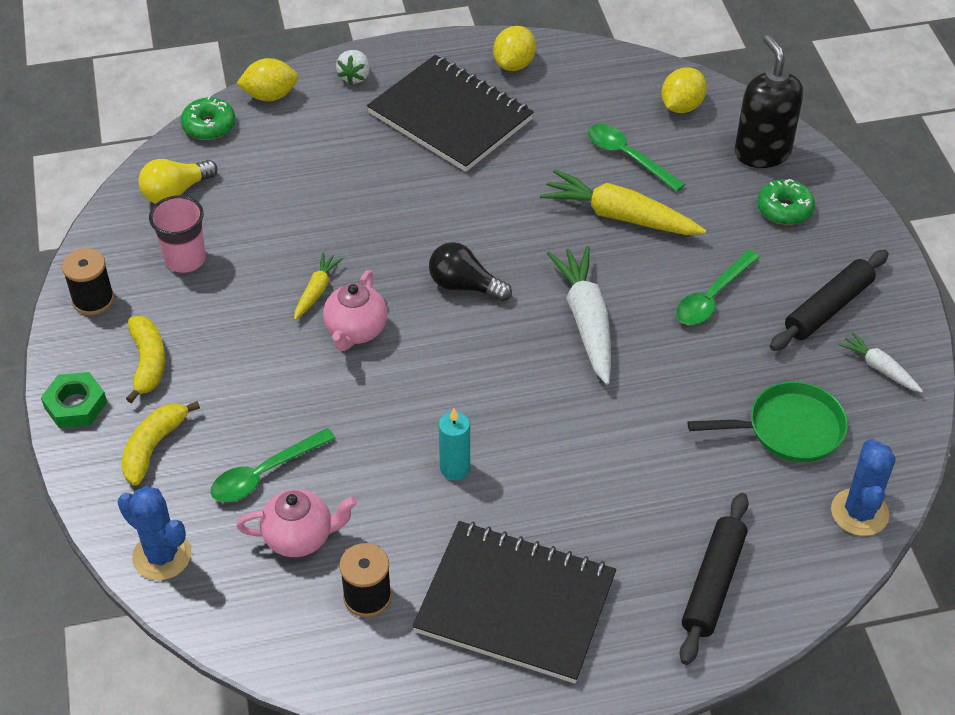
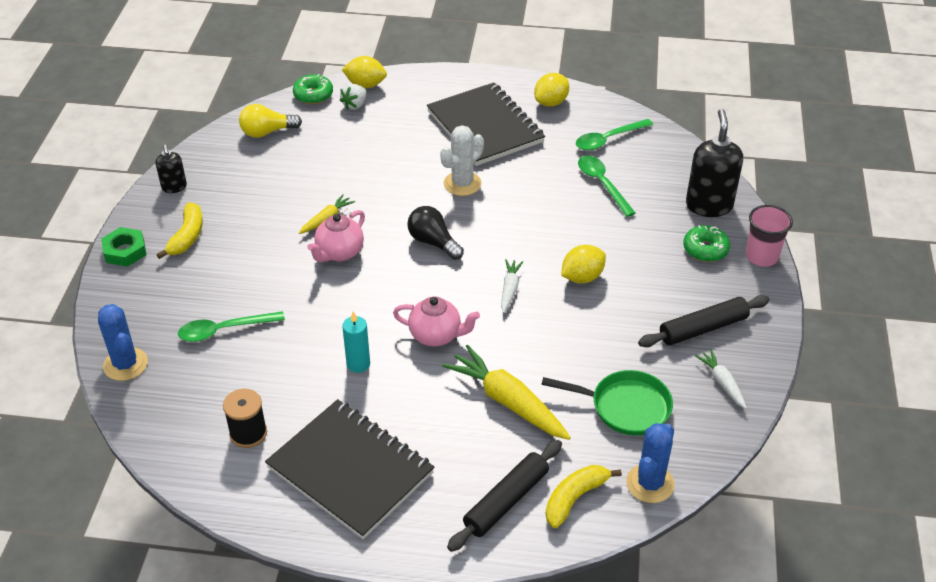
camera: 20 degrees right, 5 degrees down
(93, 300) = (174, 187): black spool -> black soap dispenser
(154, 447) = (160, 292): yellow banana -> yellow banana (575, 498)
(185, 259) = (249, 176): pink cup -> pink cup (761, 256)
(300, 537) = (224, 379): pink teapot -> pink teapot (436, 335)
(355, 77) = (431, 85): white strawberry -> white strawberry (355, 105)
(460, 199) = (462, 184): none -> white cactus
(586, 321) = (509, 289): white carrot -> white carrot, size x0.52
(620, 216) = (574, 223): yellow carrot -> yellow carrot (507, 401)
(681, 106) = (662, 159): yellow lemon -> yellow lemon (582, 277)
(712, 297) = (615, 297): green spoon -> green spoon (608, 139)

